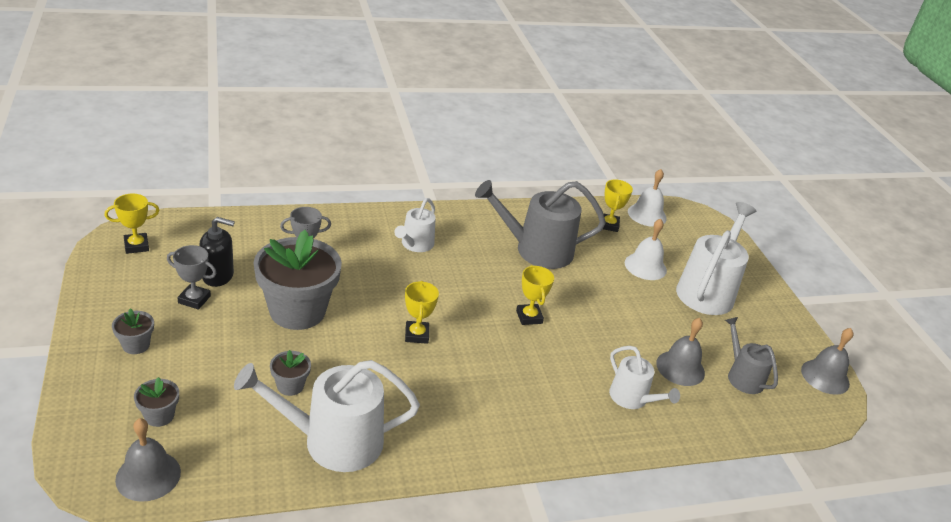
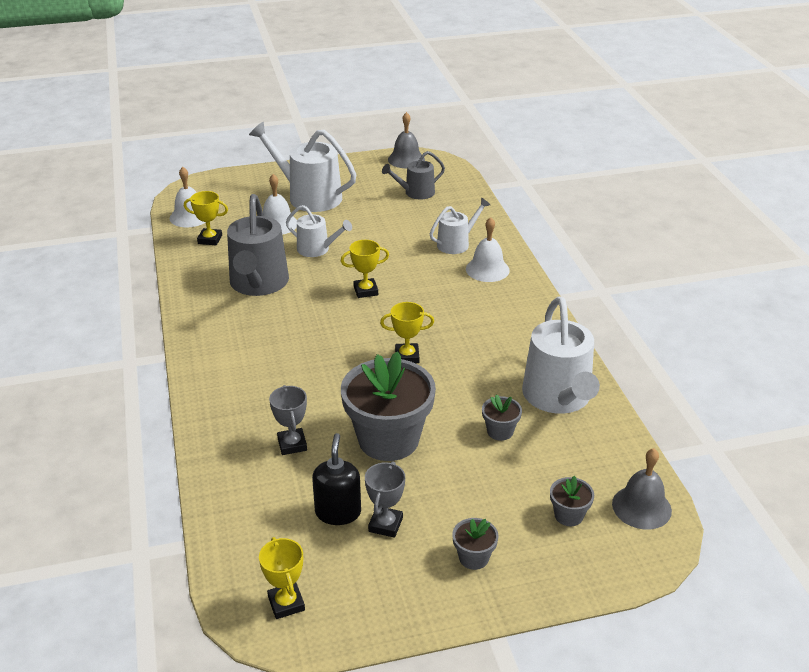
camera: 85 degrees left, 0 degrees up
(415, 244) = (257, 363): white watering can -> white watering can (317, 249)
(579, 418) = (487, 269): none -> white bell
(680, 368) = (414, 219): grey bell -> none

